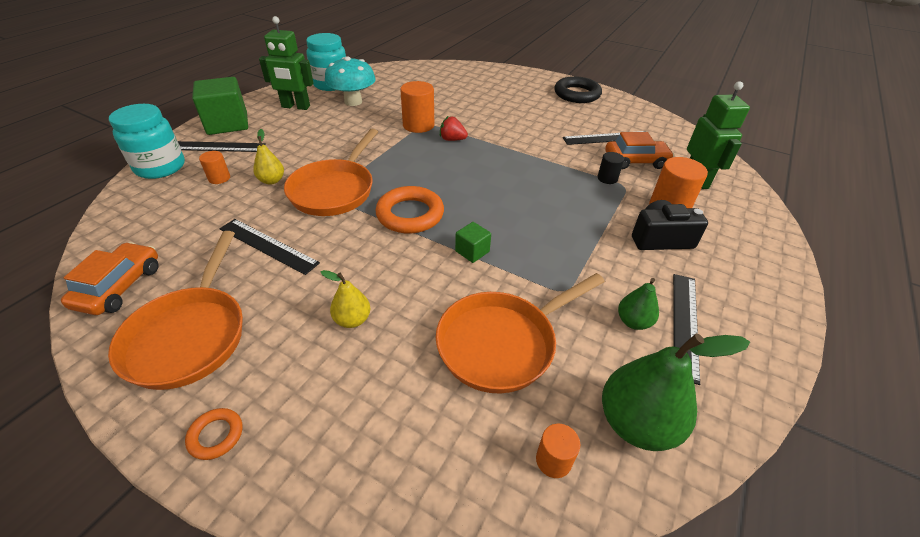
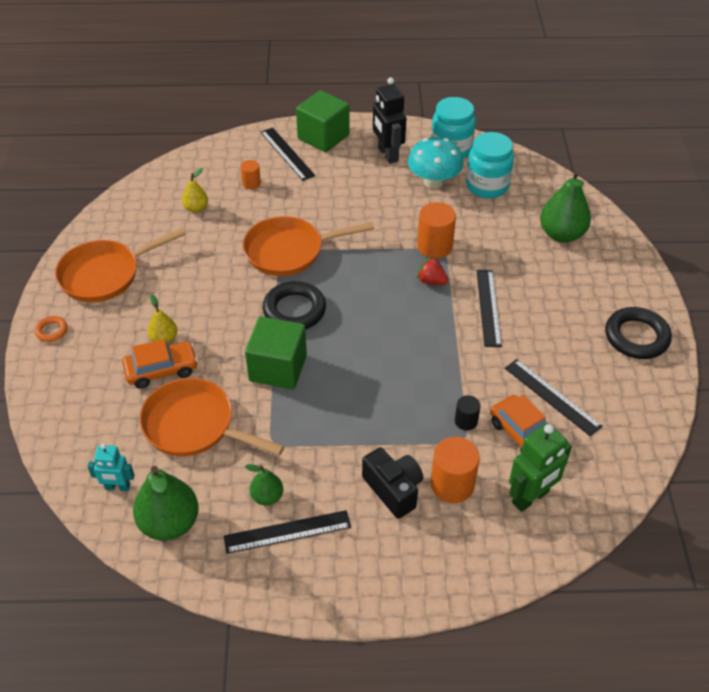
camera: 60 degrees right, 5 degrees up
(119, 286) = (119, 218): orange car -> orange car (161, 370)
(160, 167) = (238, 147): turquoise jar -> turquoise jar (487, 186)
(268, 246) = (201, 256): black ruler -> black ruler (488, 307)
(272, 180) = (272, 211): yellow pear -> yellow pear (196, 208)
(295, 107) = (387, 154): green robot -> black robot
(410, 214) = (294, 310): orange ring -> black ring
(452, 139) = (431, 281): red strawberry -> red strawberry turned 45 degrees counterclockwise
(464, 82) = (561, 234): none -> green pear
(472, 251) = (278, 368): green cube -> green cube, size x2.09
(553, 460) = (117, 487): orange cylinder -> turquoise robot

